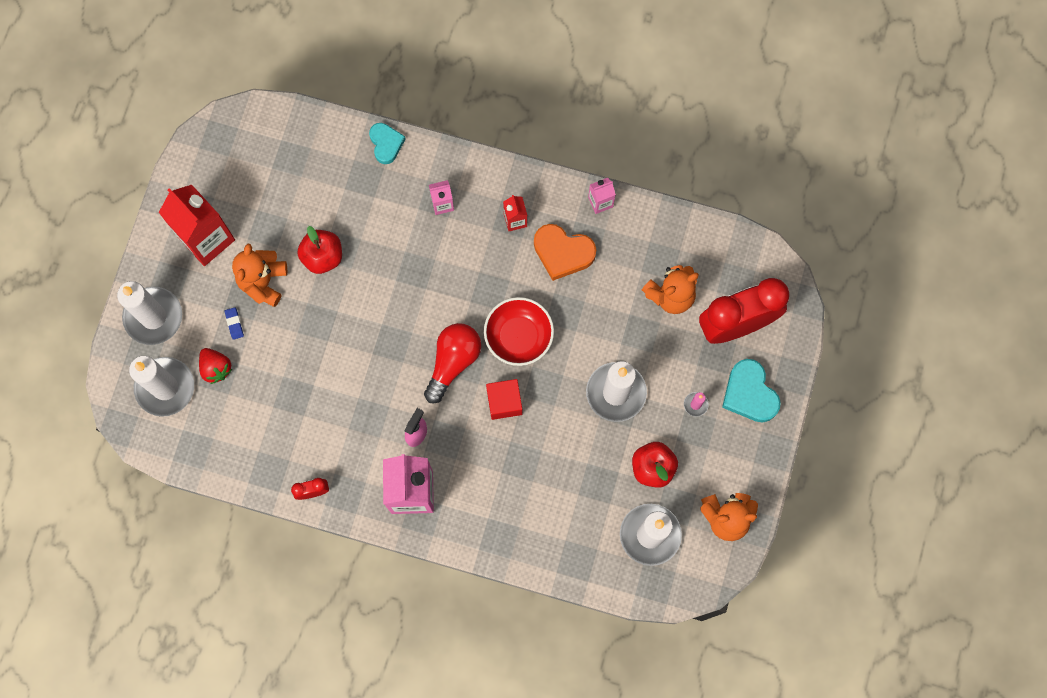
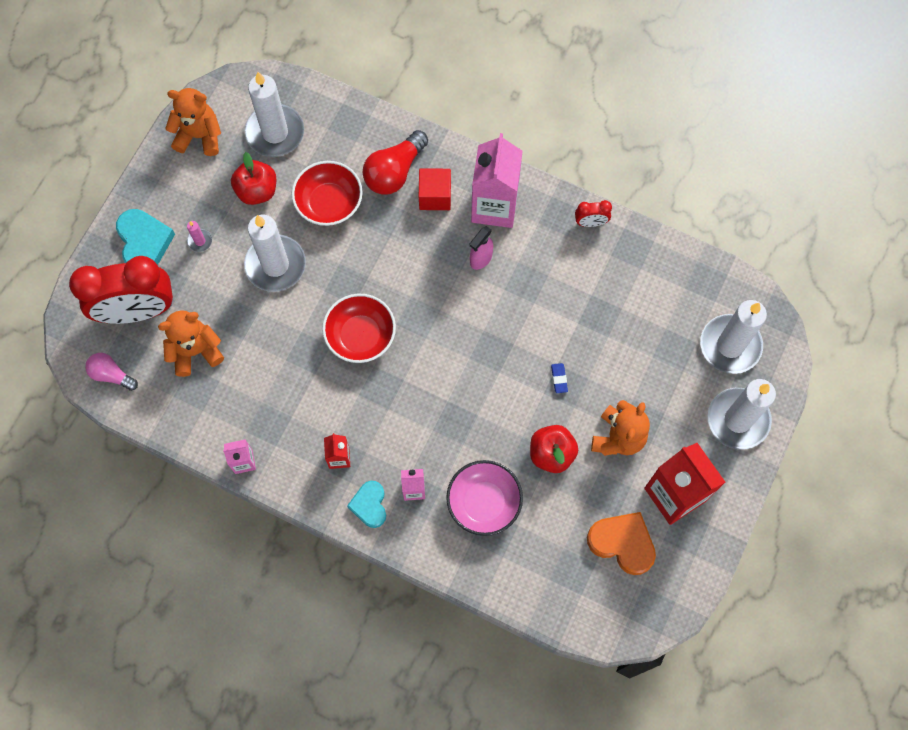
camera: 170 degrees left, 5 degrees down
(216, 368) = (676, 356): red strawberry -> none
(234, 324) = (653, 398): blue eraser -> blue eraser (559, 379)
(378, 203) = (484, 502): none -> pink bowl
(386, 144) = (464, 569): turquoise heart -> turquoise heart (369, 505)
(453, 362) = (432, 322): red light bulb -> red light bulb (394, 172)
(504, 402) = (388, 274): red cube -> red cube (435, 196)
(563, 253) = (296, 414): orange heart -> orange heart (622, 543)
(578, 467) = (329, 203): none -> red bowl
(742, 259) = (111, 375): none -> pink light bulb

